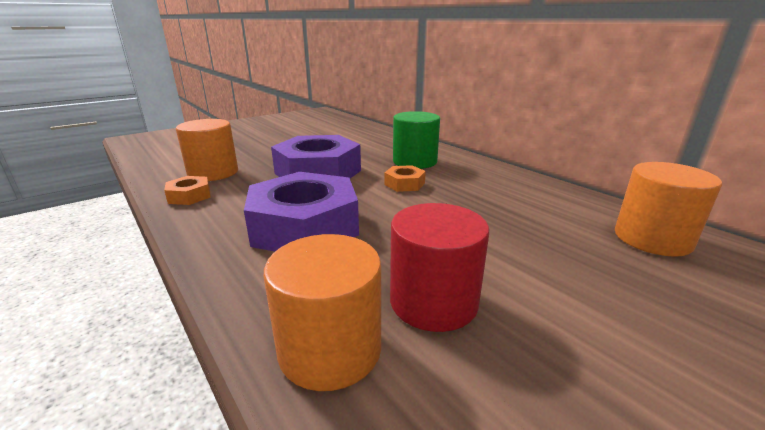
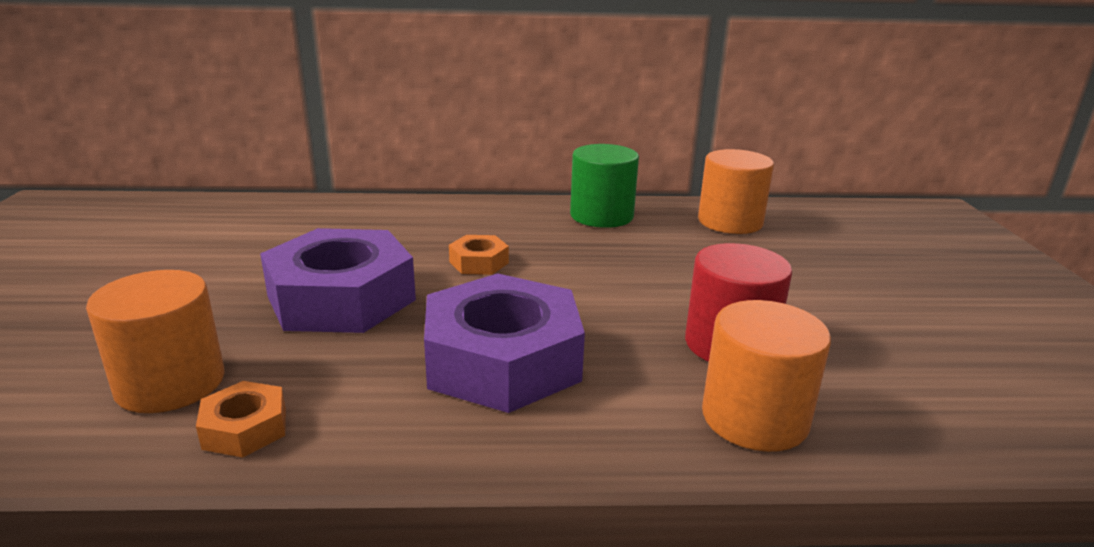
camera: 55 degrees left, 0 degrees up
(414, 161) = (423, 231): green cylinder -> green cylinder (601, 216)

